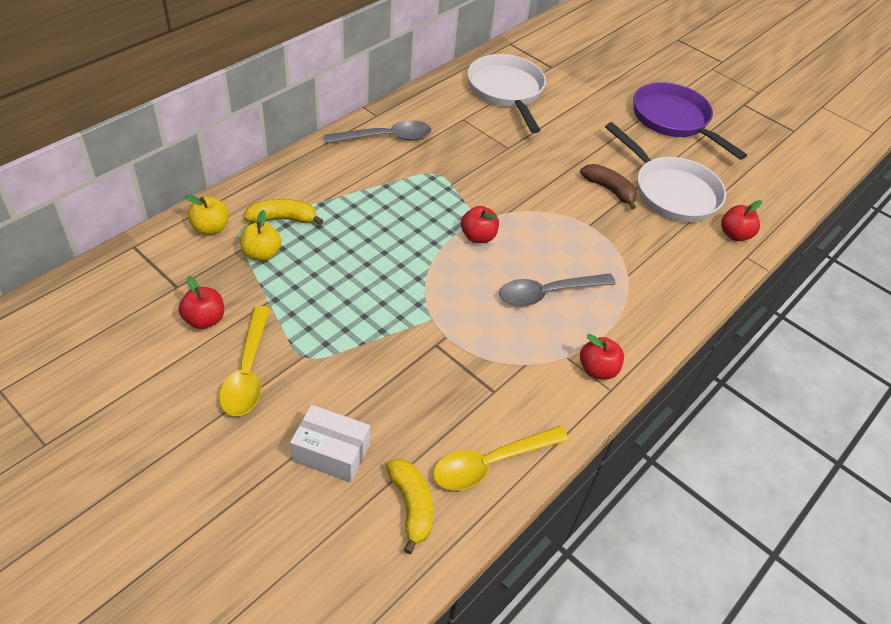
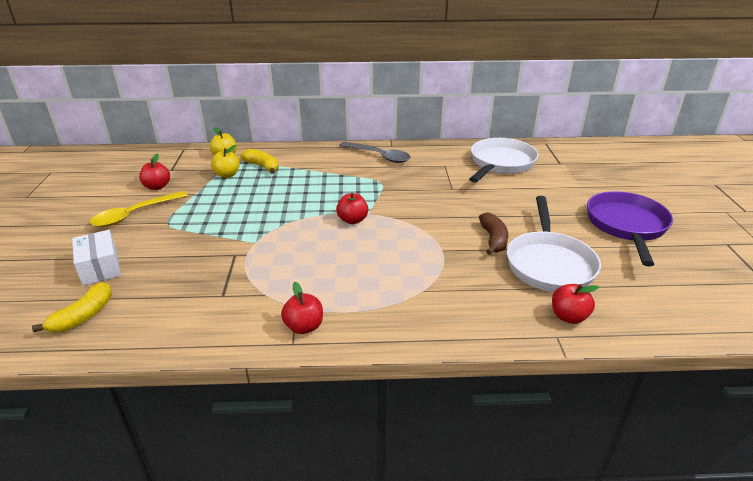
camera: 50 degrees right, 15 degrees down
(491, 463) = (154, 327): yellow spoon -> none
(548, 293) = (346, 269): grey spoon -> none

